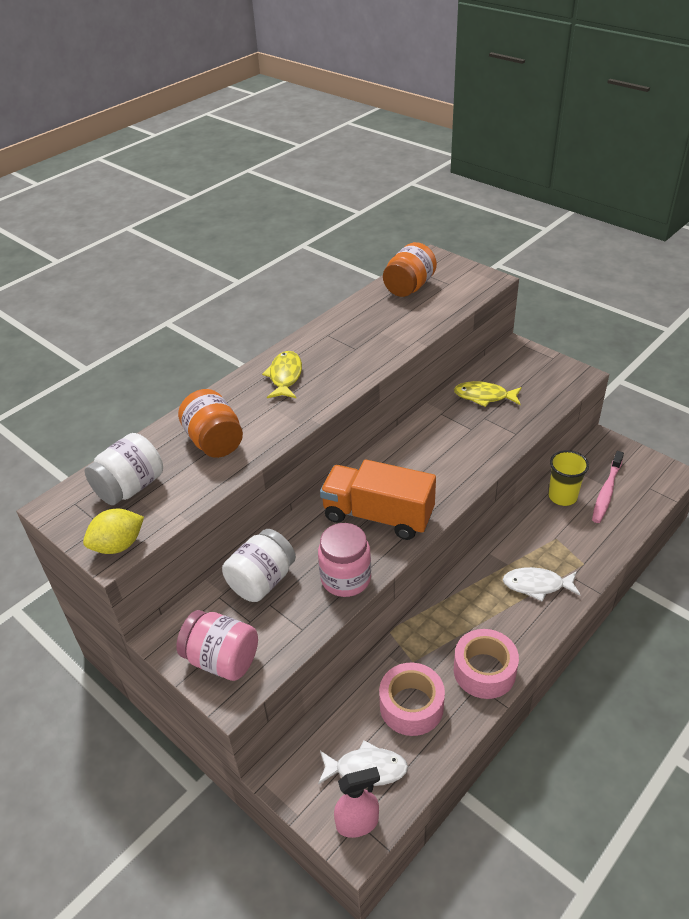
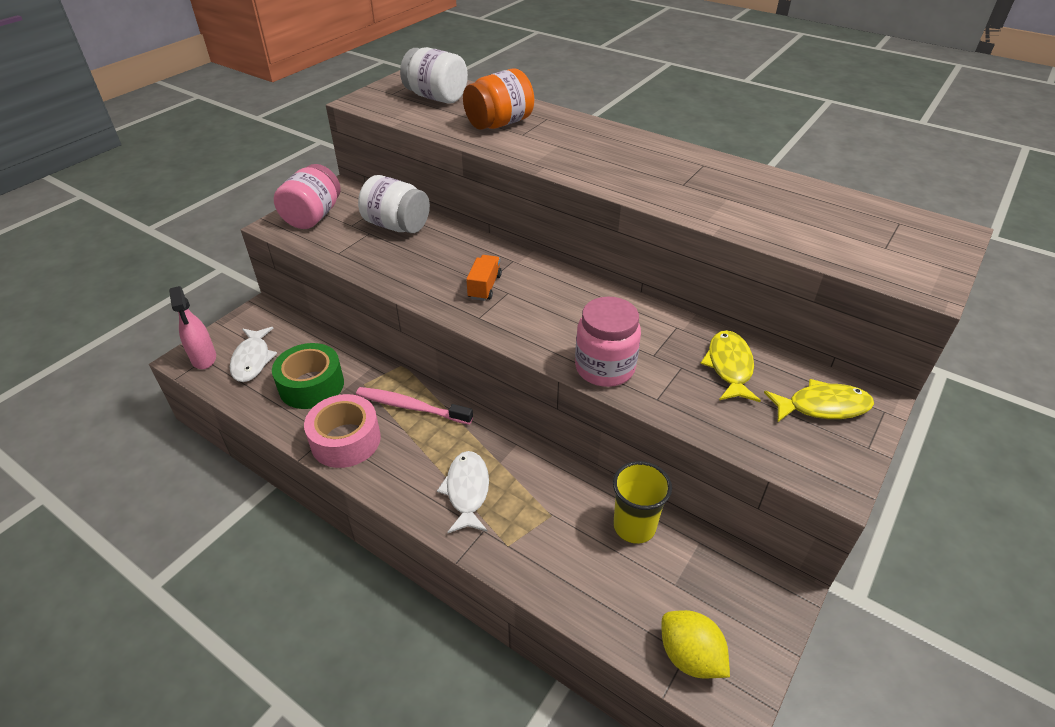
camera: 80 degrees right, 0 degrees up
(118, 545) = (368, 102): yellow lemon -> yellow lemon (690, 656)
(285, 376) = (612, 147): yellow fish -> yellow fish (822, 406)
(345, 578) = (396, 272): pink jar -> pink jar (604, 368)
(378, 516) = (484, 287): orange truck -> orange truck, size x0.45
(409, 287) = (851, 214): orange jar -> none
(411, 706) = (311, 385): pink tape -> green tape
(606, 492) = (659, 586): pink toothbrush -> pink toothbrush (411, 407)

